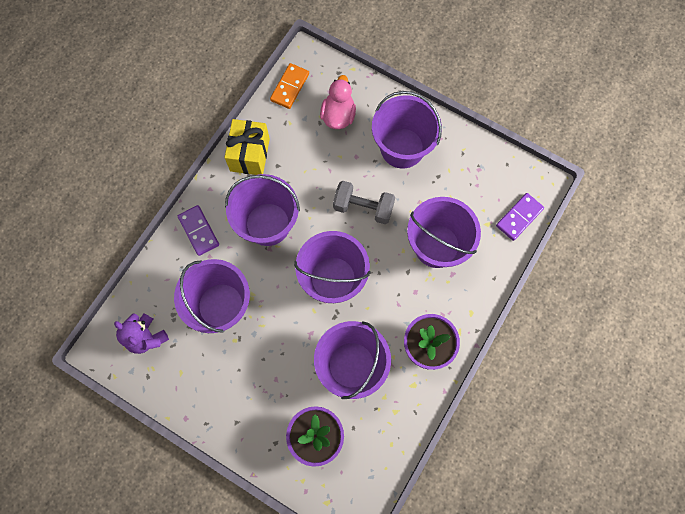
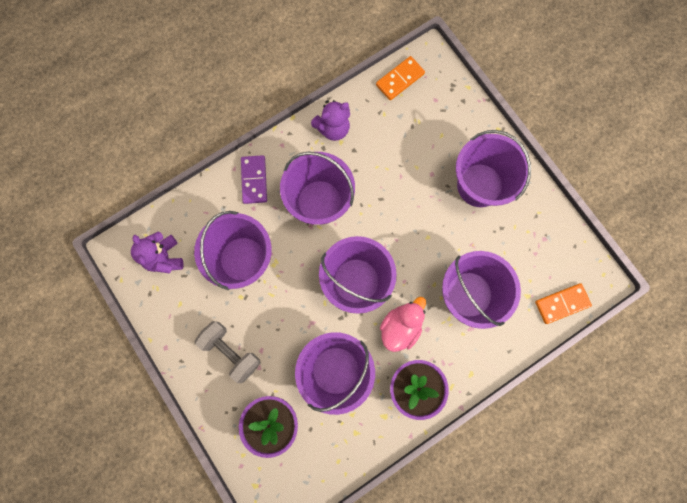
camera: 25 degrees right, 5 degrees up
(250, 154) = (333, 128): yellow gift -> purple teddy bear
(338, 115) = (433, 127): pink duck -> pink duck (400, 327)
(363, 207) = (415, 226): grey dumbbell -> grey dumbbell (231, 351)
(519, 217) = (562, 304): purple domino -> orange domino

